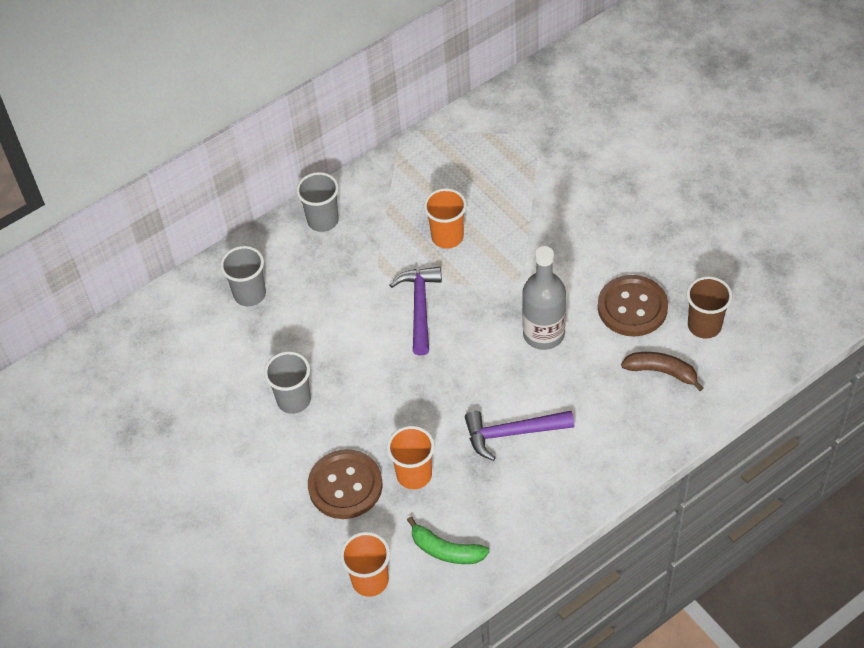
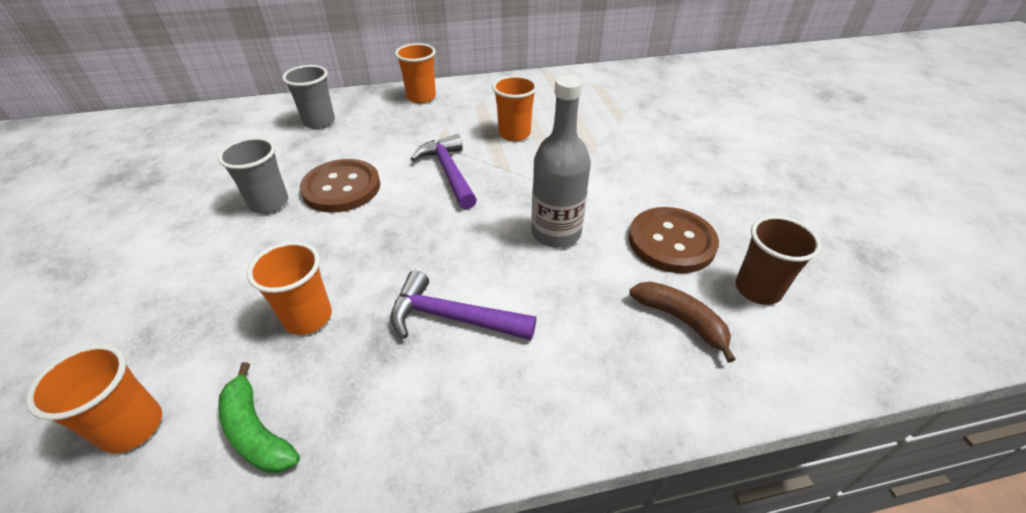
camera: 20 degrees right, 10 degrees down
(323, 220) = (421, 97): grey cup -> orange cup
(345, 486) = (229, 298): brown button -> brown button (341, 188)
(420, 307) = (449, 172): purple hammer -> purple hammer turned 45 degrees counterclockwise

